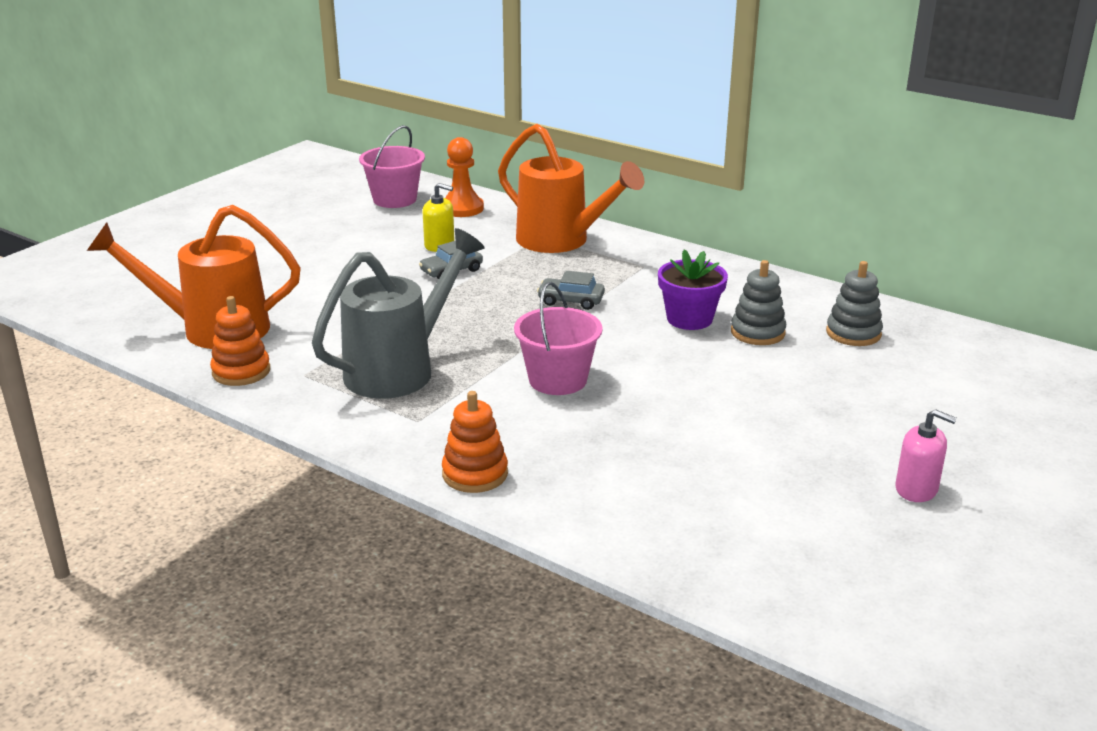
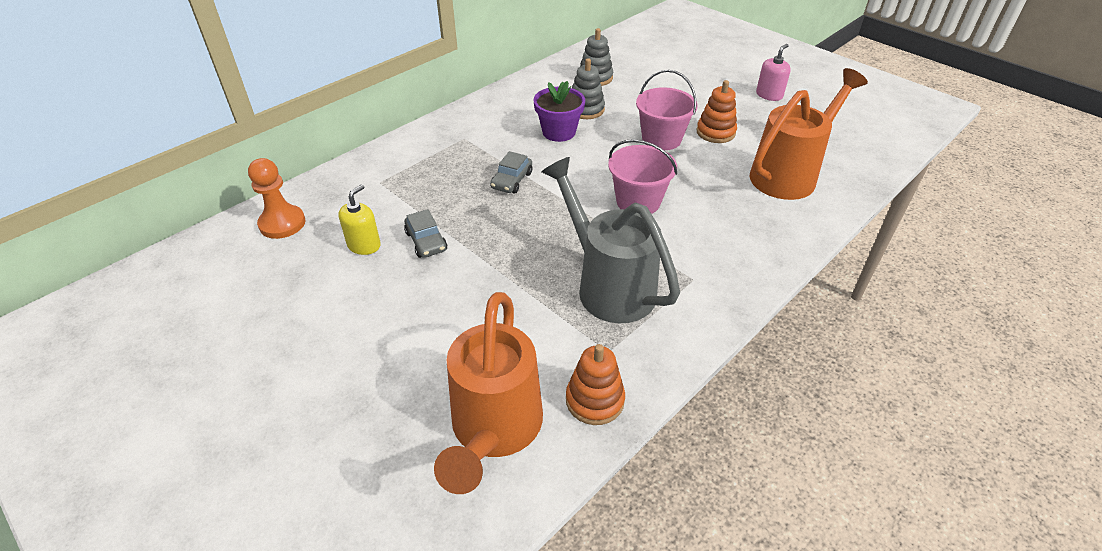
camera: 80 degrees left, 15 degrees up
(394, 199) = (222, 271): pink bucket -> pink bucket (661, 139)
(475, 474) = (767, 254): orange stacking toy -> orange stacking toy (715, 132)
(561, 241) = (395, 172): orange watering can -> orange watering can (789, 175)

